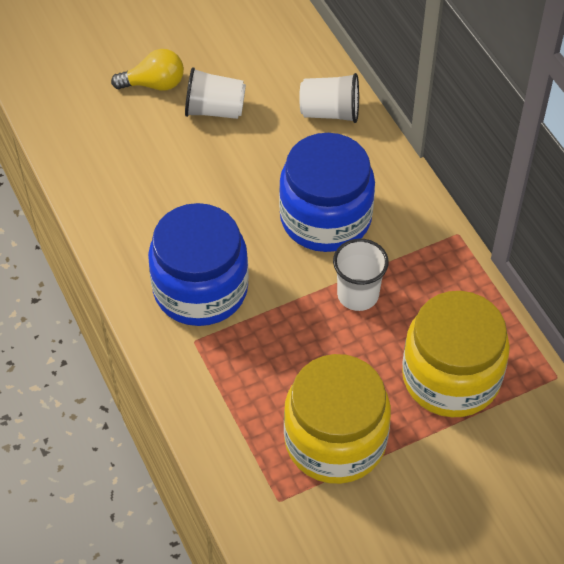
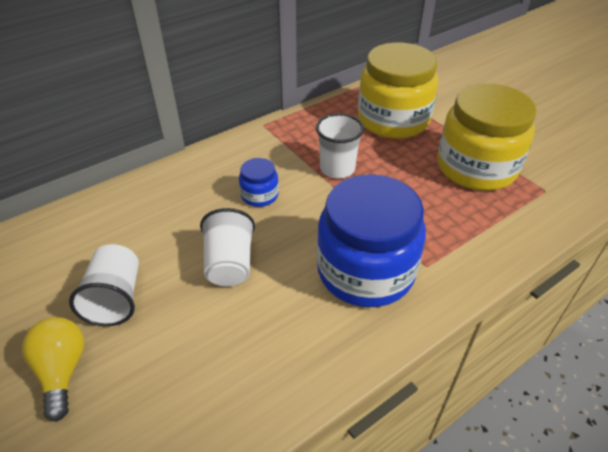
camera: 100 degrees left, 10 degrees down
(325, 218) = (259, 195): blue jar -> blue jar, size x0.44
(330, 112) = (128, 206): white cup -> white cup (229, 264)

